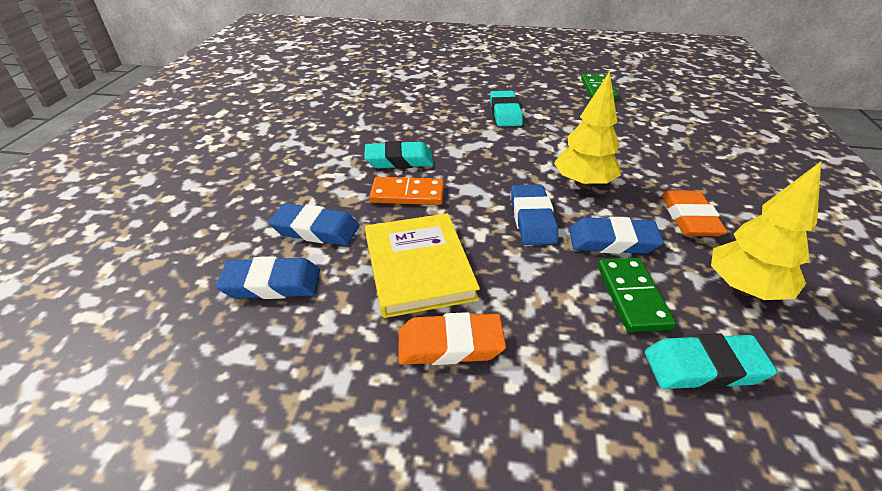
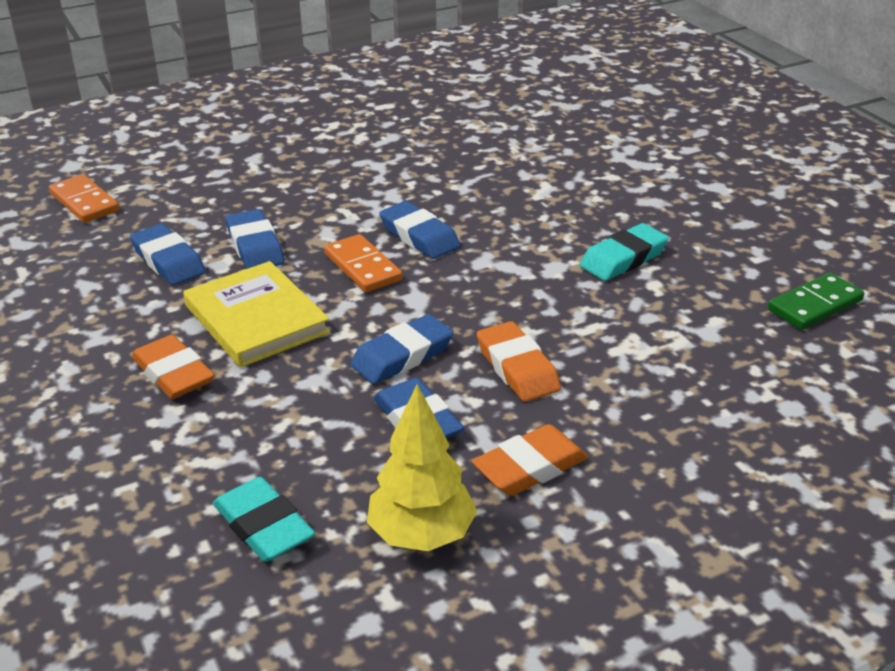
camera: 55 degrees right, 5 degrees down
(89, 302) = (84, 202): none -> orange domino
(399, 160) = (419, 236): turquoise eraser -> blue eraser
(418, 267) = (256, 319): yellow book -> yellow book turned 75 degrees counterclockwise
(583, 183) = (517, 368): yellow tree -> orange eraser
(632, 296) = (331, 457): green domino -> none

